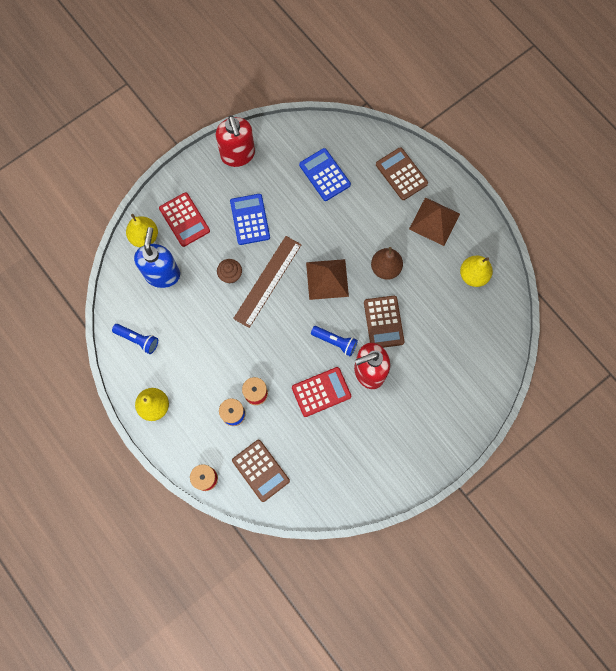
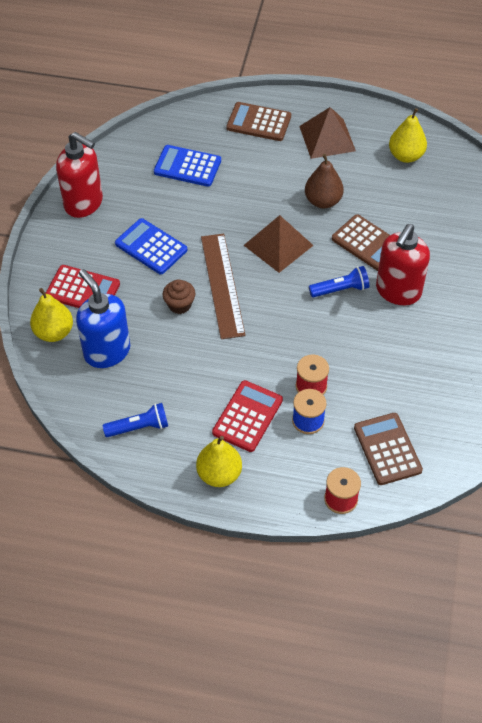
camera: 40 degrees left, 20 degrees down
(260, 470) = (387, 449): brown calculator -> brown calculator turned 120 degrees counterclockwise
(321, 392) = (372, 339): red calculator -> red calculator (247, 416)

